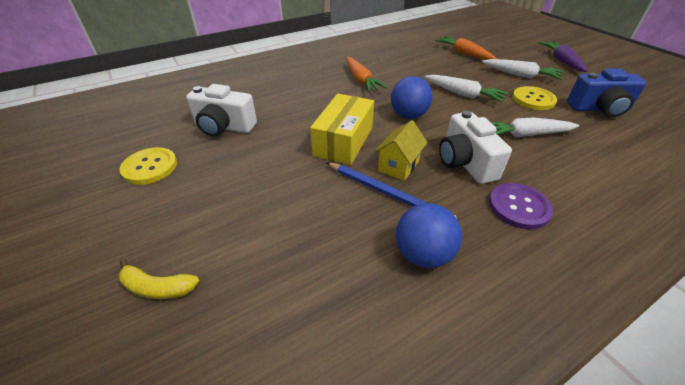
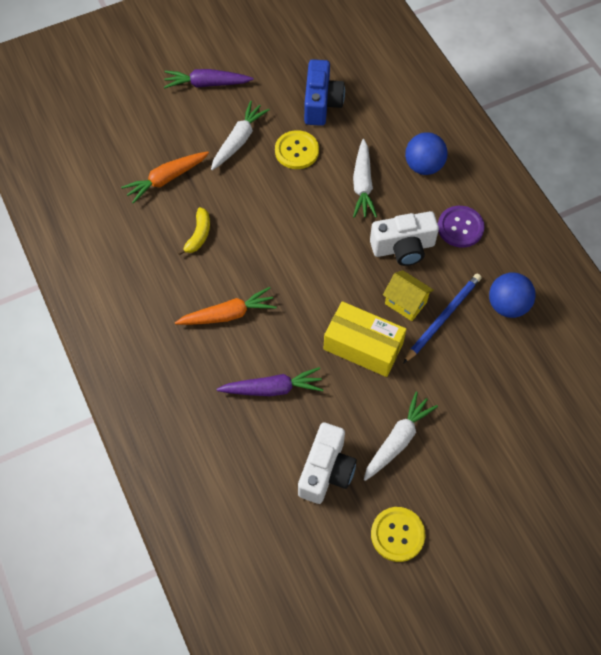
camera: 85 degrees left, 20 degrees up
(157, 287) = (539, 486): yellow banana -> yellow banana (198, 235)
(300, 100) = (272, 388): none -> purple carrot
(408, 115) = (318, 277): blue ball -> blue ball (423, 166)
(463, 94) = (278, 212): white carrot -> white carrot (397, 440)

